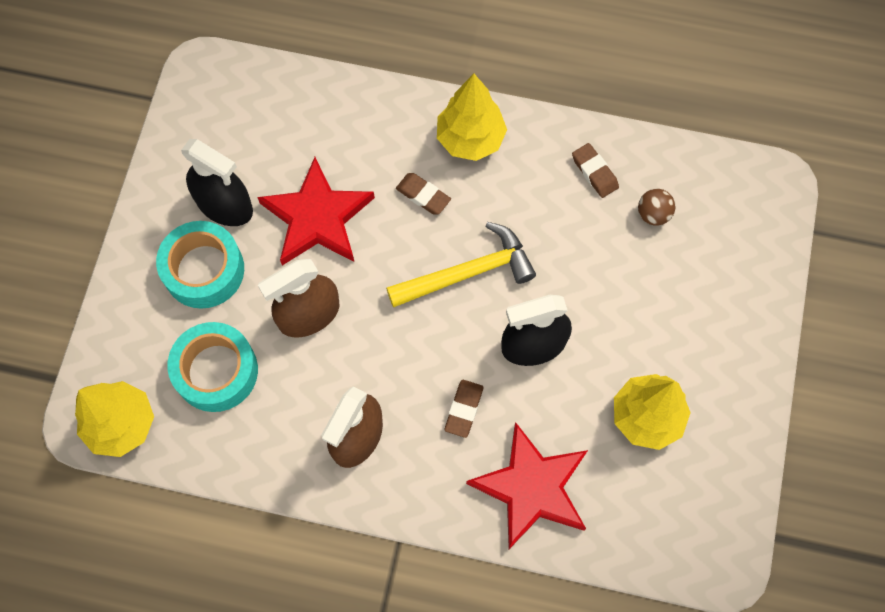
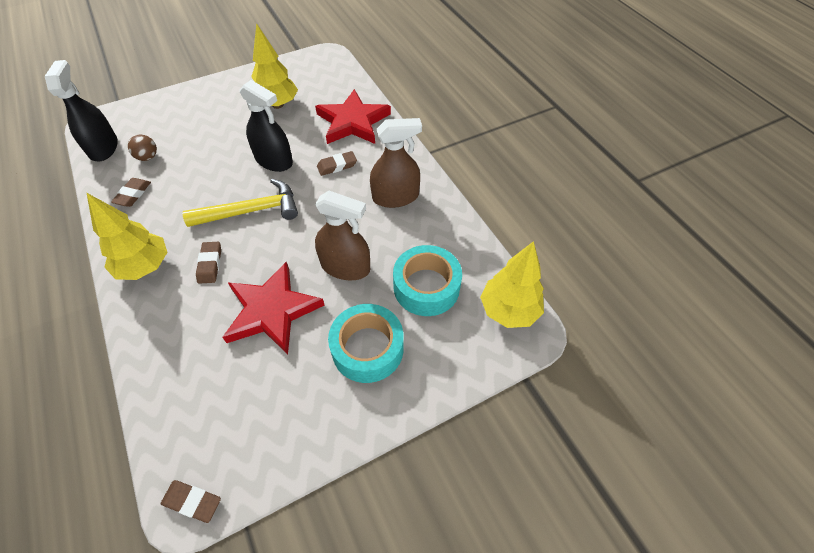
camera: 130 degrees left, 15 degrees down
(200, 73) = (192, 501): none -> brown eraser
(224, 205) = (307, 376): black spray bottle -> black spray bottle (103, 148)
(467, 273) = (251, 211): yellow hammer -> yellow hammer turned 135 degrees clockwise

